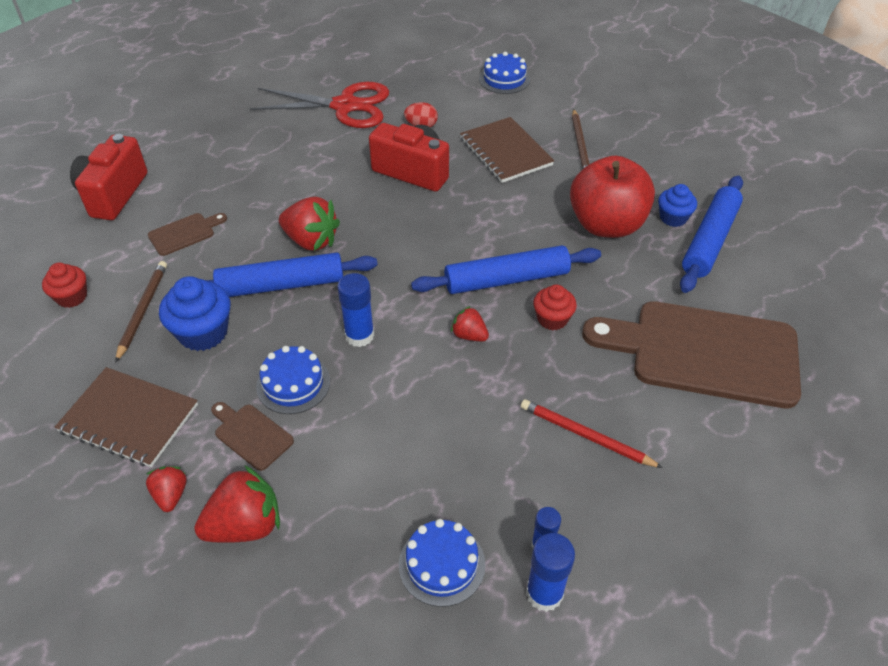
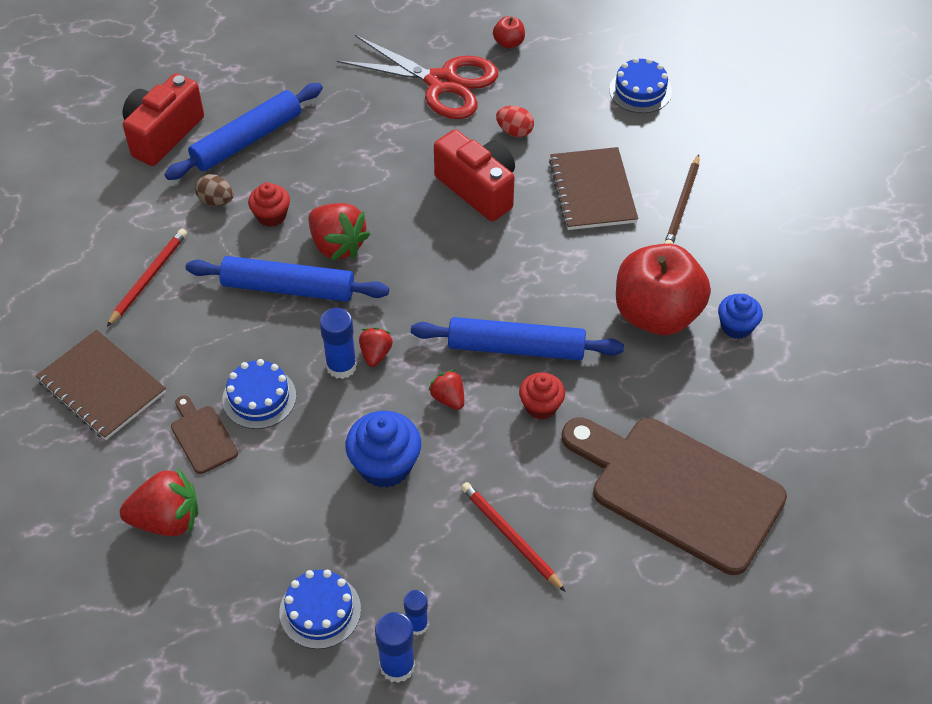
camera: 20 degrees right, 5 degrees up
(72, 297) = (89, 244): red cupcake -> red cupcake (271, 216)
(142, 310) = (148, 278): brown pencil -> red pencil
(171, 495) = (114, 471): red strawberry -> red strawberry (375, 354)
(184, 233) = (216, 201): brown cutting board -> brown egg
(203, 332) = (196, 318): blue cupcake -> blue cupcake (385, 465)
(385, 70) = (508, 43): none -> red apple
(709, 240) = (761, 366): blue rolling pin -> blue rolling pin (247, 140)

